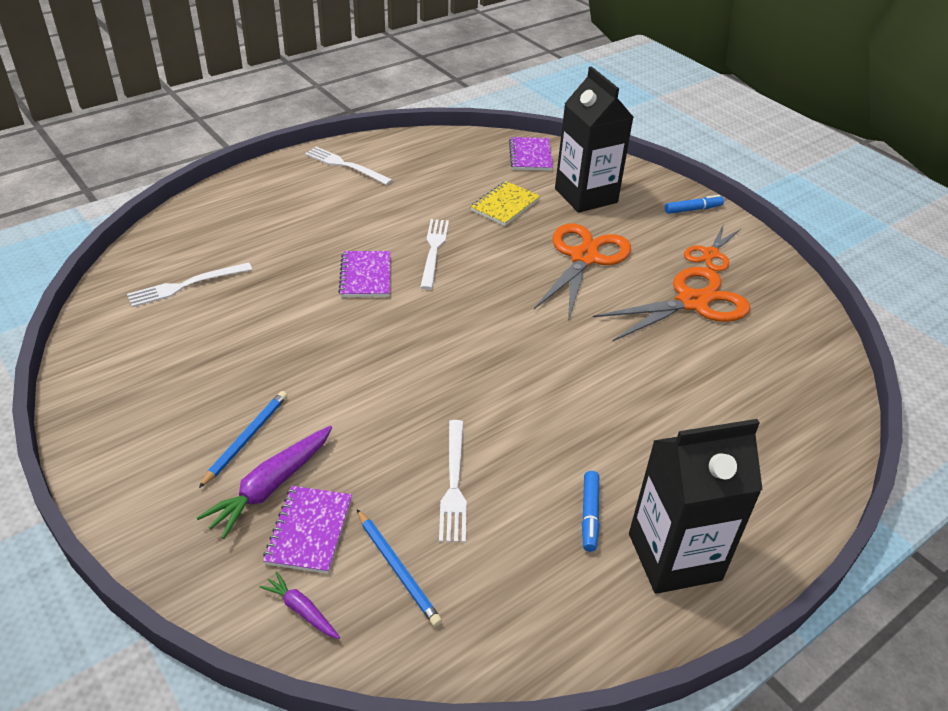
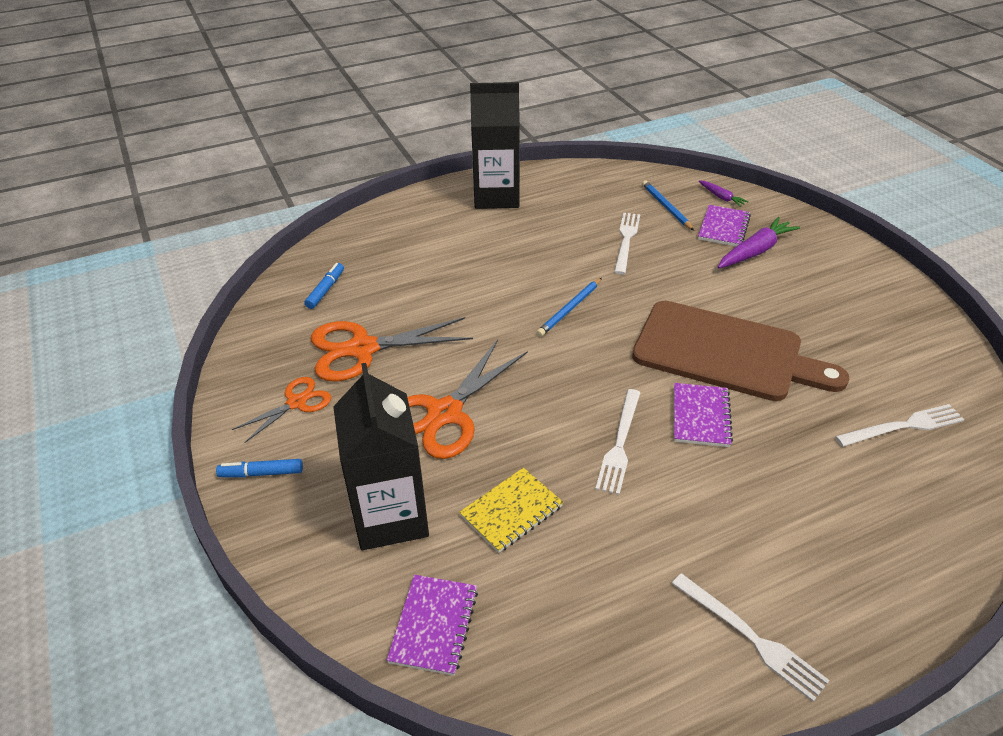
camera: 165 degrees left, 0 degrees up
(246, 438) = (783, 280): blue pencil -> blue pencil (570, 309)
(335, 335) = (725, 352): none -> brown cutting board
(589, 514) = (539, 218): blue marker -> blue marker (325, 290)

